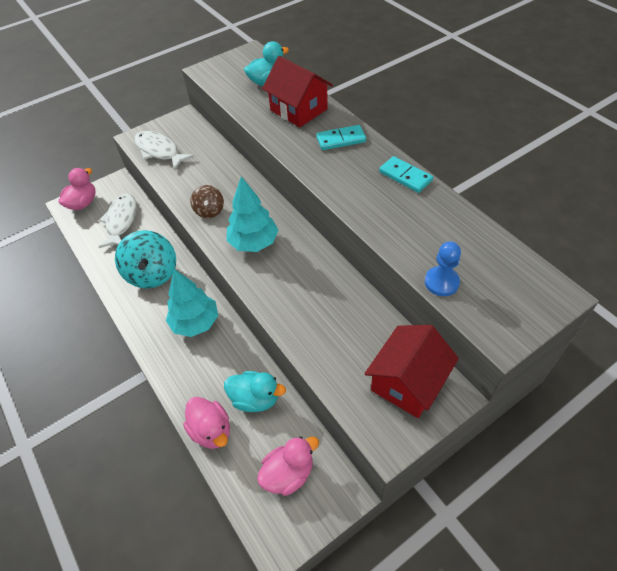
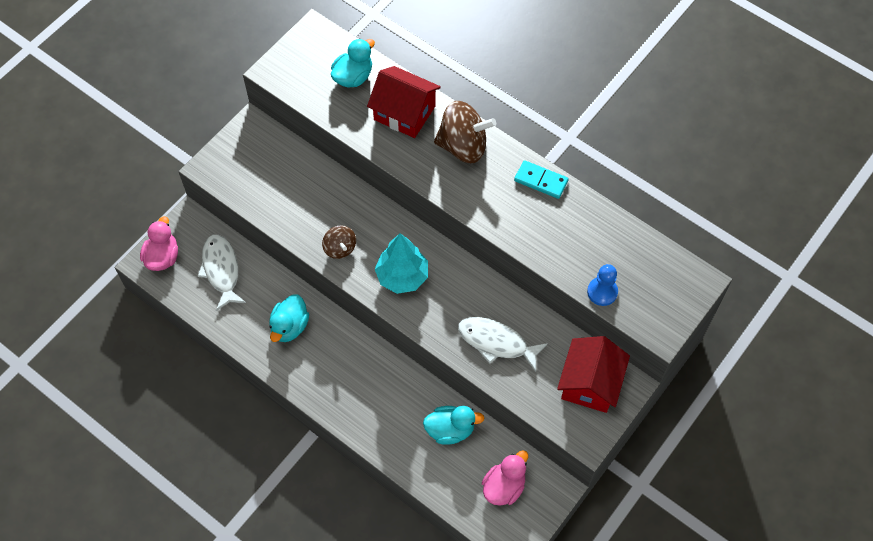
camera: 20 degrees left, 10 degrees up
(152, 274) = (289, 326): turquoise spinning top -> turquoise duck
(159, 151) = (246, 181): white fish -> white fish (496, 342)
(195, 323) = (361, 369): turquoise tree -> none
(211, 430) = (421, 469): pink duck -> none
(341, 139) = (463, 146): turquoise domino -> brown spinning top

